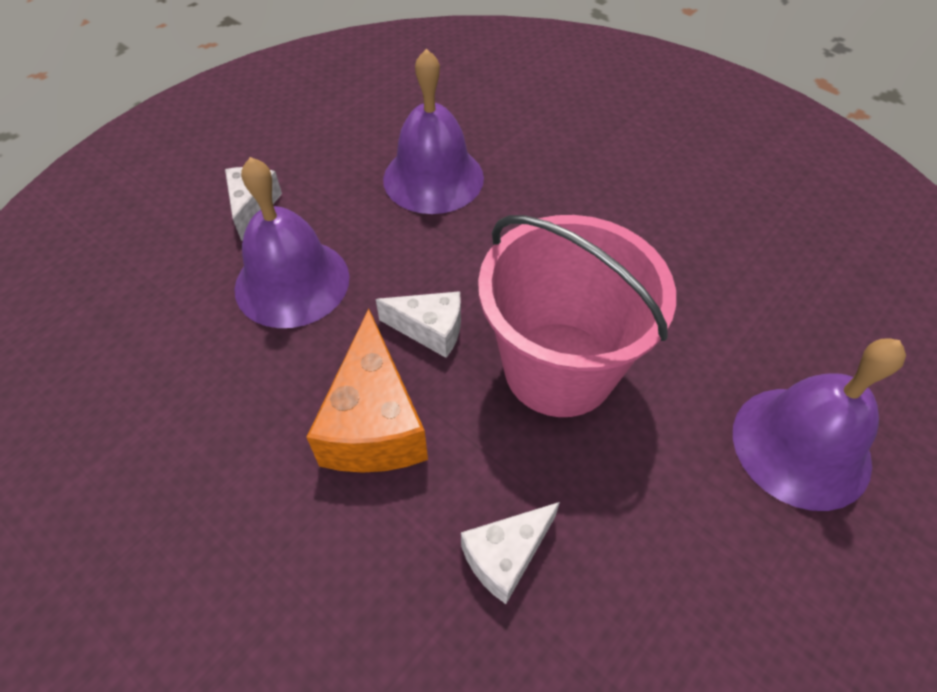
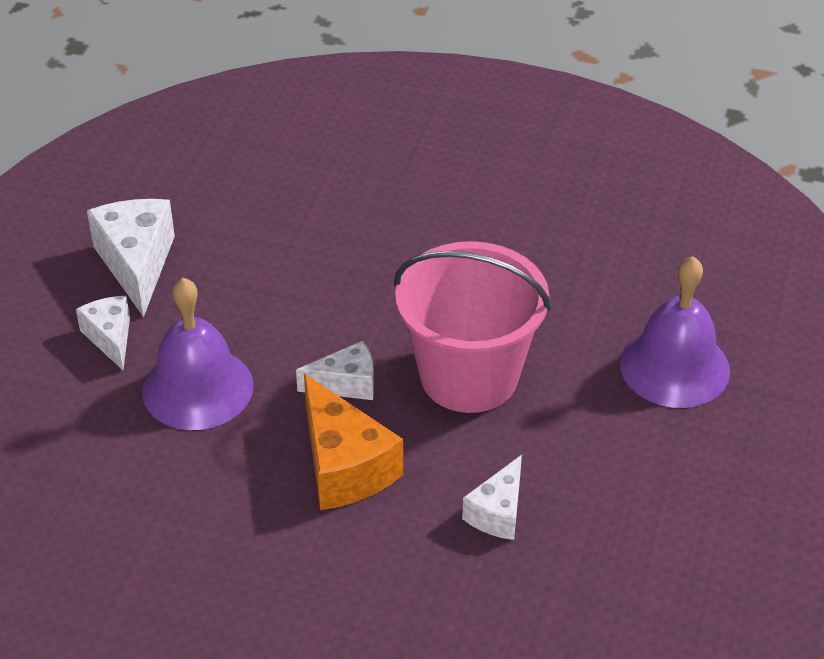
camera: 25 degrees left, 10 degrees down
(320, 148) = (137, 264): none -> white cheese
(433, 178) = (267, 257): purple bell -> none

